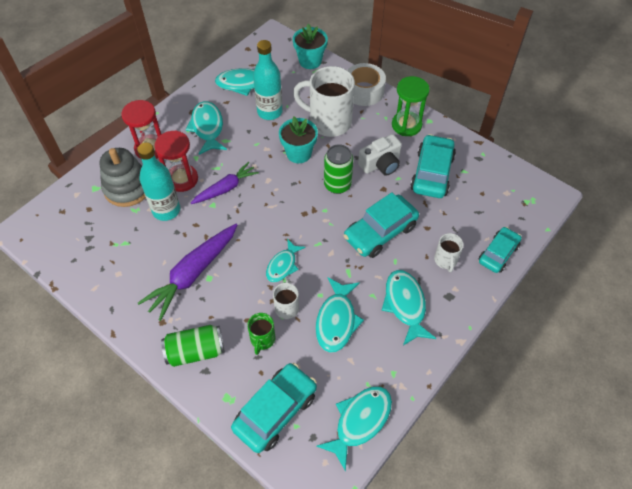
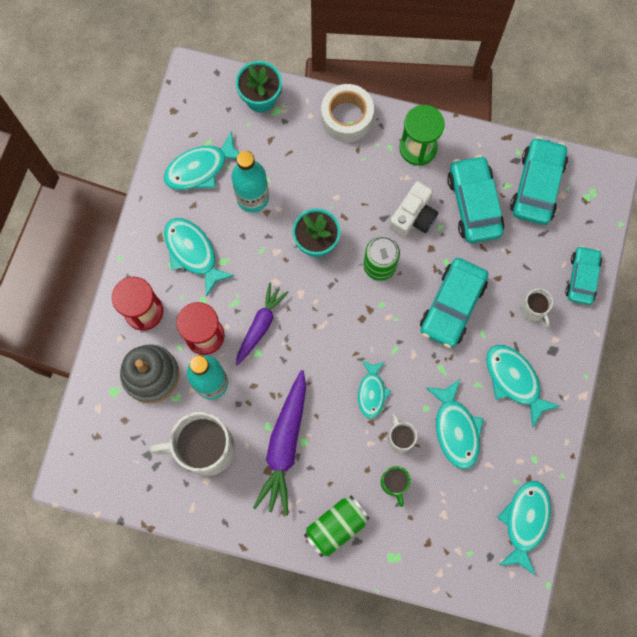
camera: 25 degrees left, 20 degrees up
(275, 411) = (444, 548): turquoise car -> turquoise car (537, 186)
(328, 122) = (328, 182): white mug -> white mug (204, 448)

